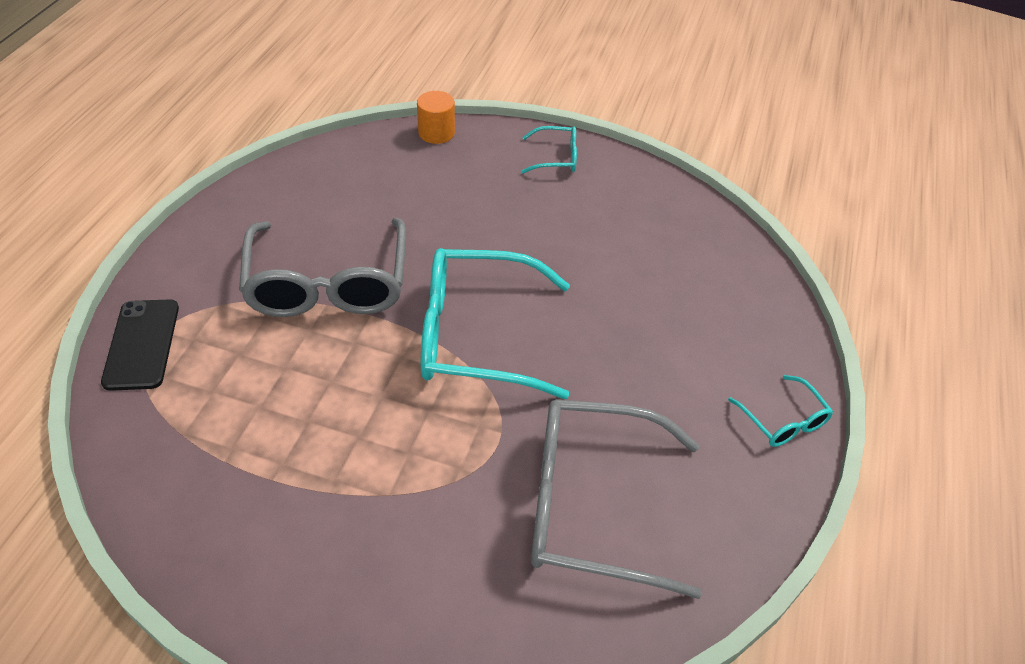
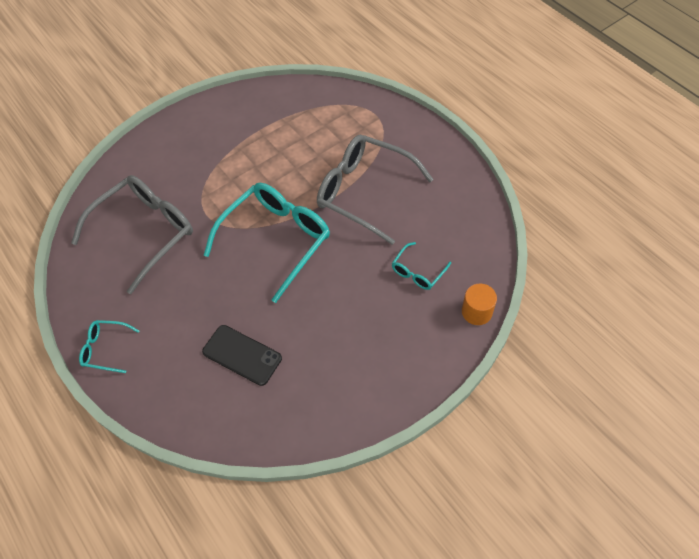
camera: 130 degrees right, 10 degrees up
(142, 344) = (374, 109): black phone -> black phone (242, 355)
(556, 158) = (400, 375): turquoise glasses -> turquoise glasses (417, 272)

